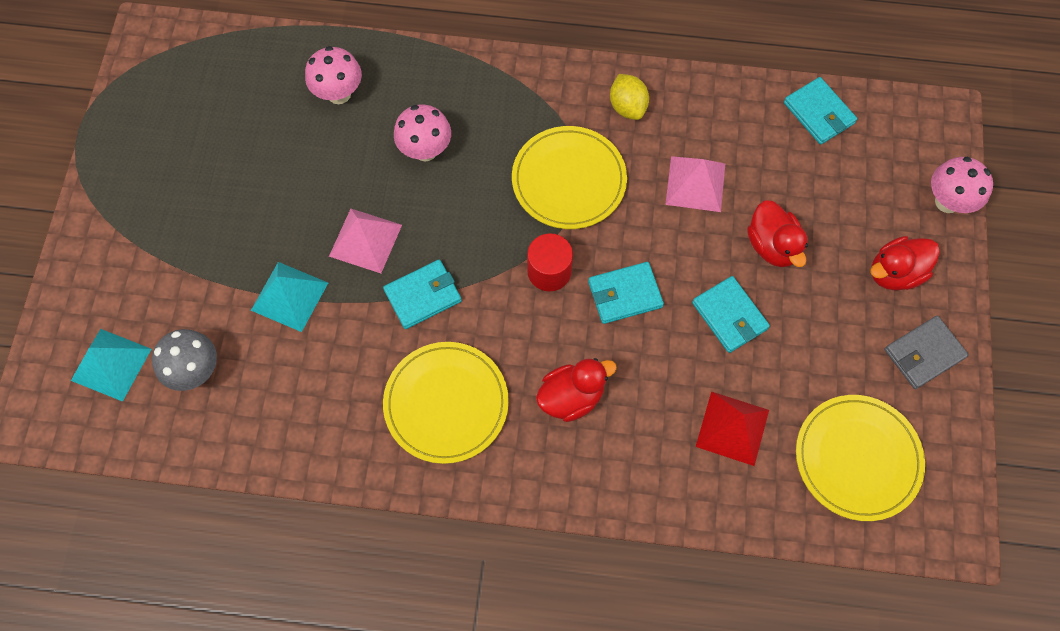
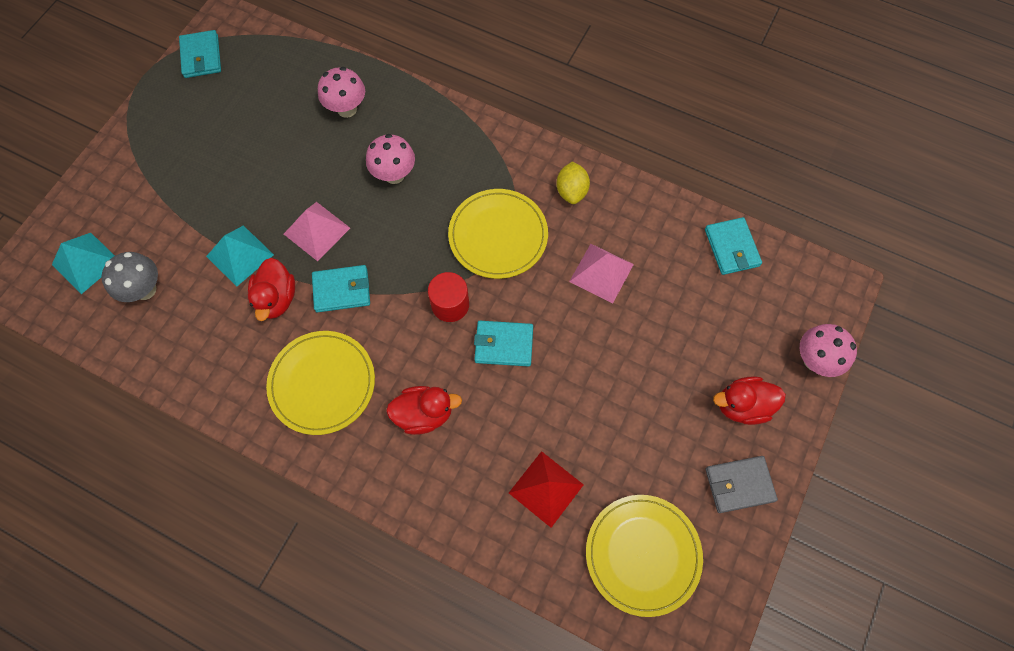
camera: 20 degrees right, 0 degrees up
(729, 316) = (583, 393): turquoise wallet -> turquoise wallet (201, 56)
(772, 245) = (644, 346): red duck -> red duck (277, 298)

